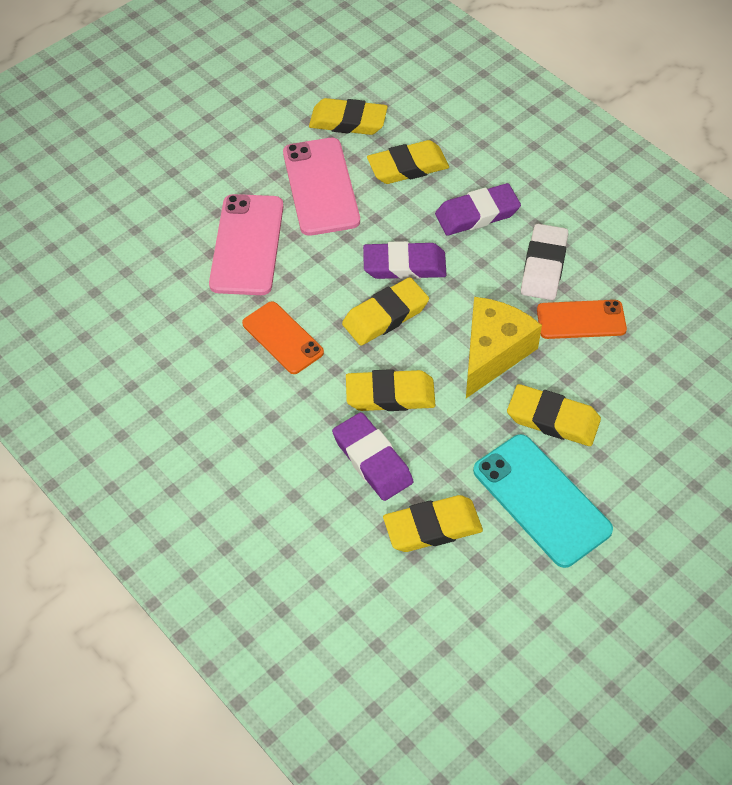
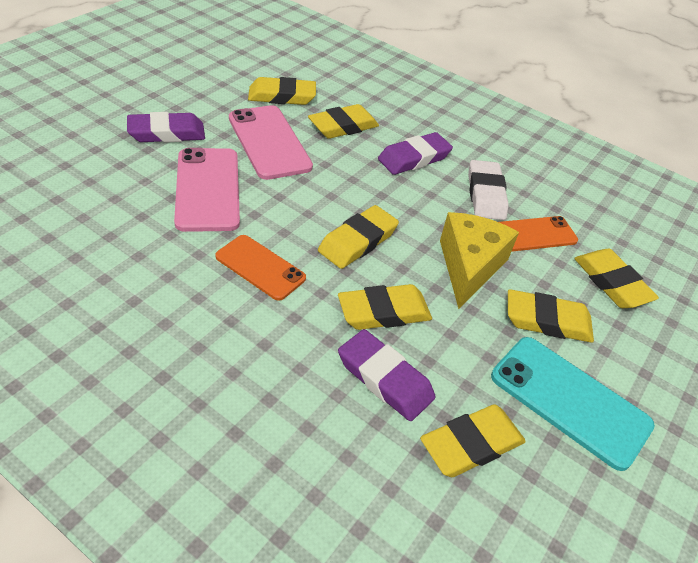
camera: 20 degrees left, 10 degrees down
(404, 265) = (363, 199): purple eraser -> purple eraser (167, 133)
(643, 383) = (611, 283): none -> yellow eraser

